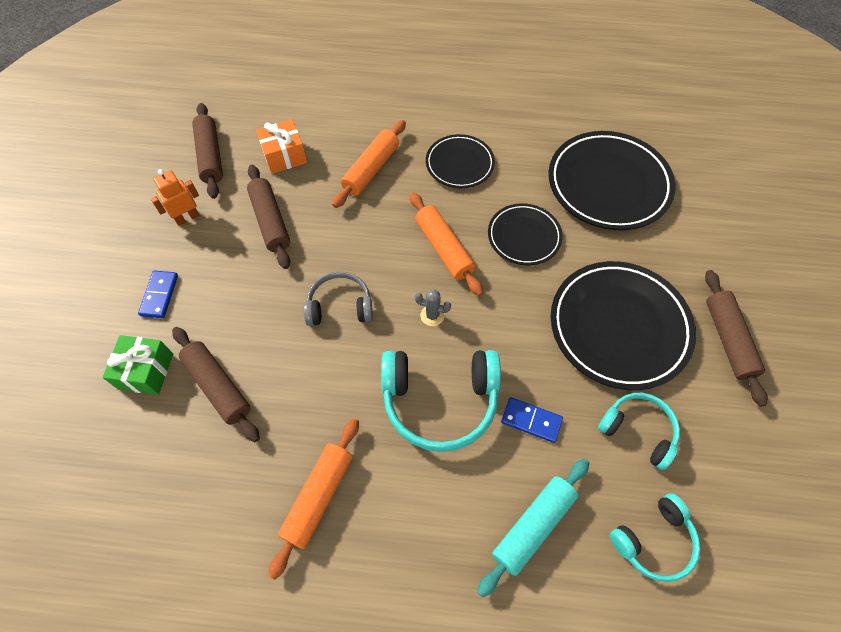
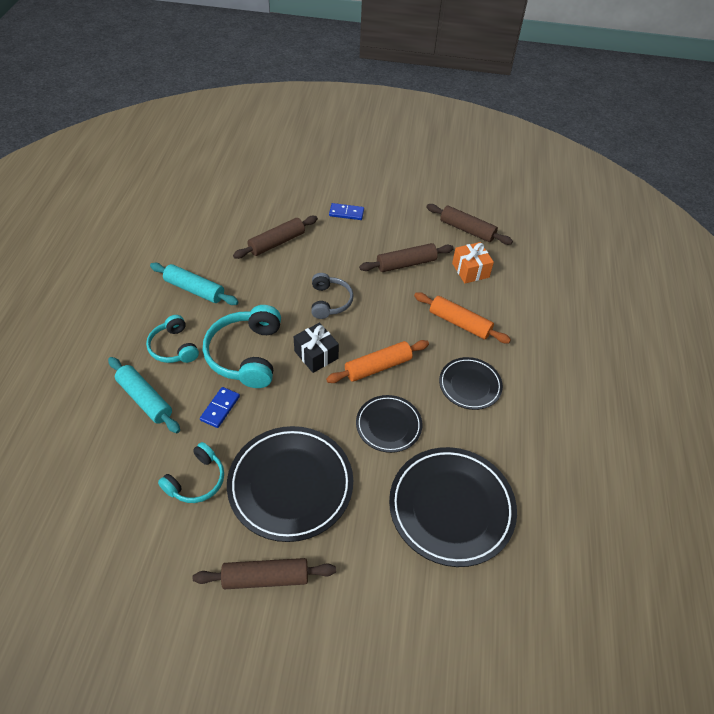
camera: 90 degrees right, 10 degrees down
(146, 371) = (292, 211): green gift -> none
(187, 217) = (409, 221): orange robot -> none
(210, 156) = (467, 230): brown rolling pin -> brown rolling pin turned 45 degrees clockwise
(318, 497) = (194, 289): orange rolling pin -> turquoise rolling pin
(432, 315) = (316, 355): grey cactus -> black gift
(654, 541) = (113, 473): turquoise headphones -> turquoise headphones (174, 347)

